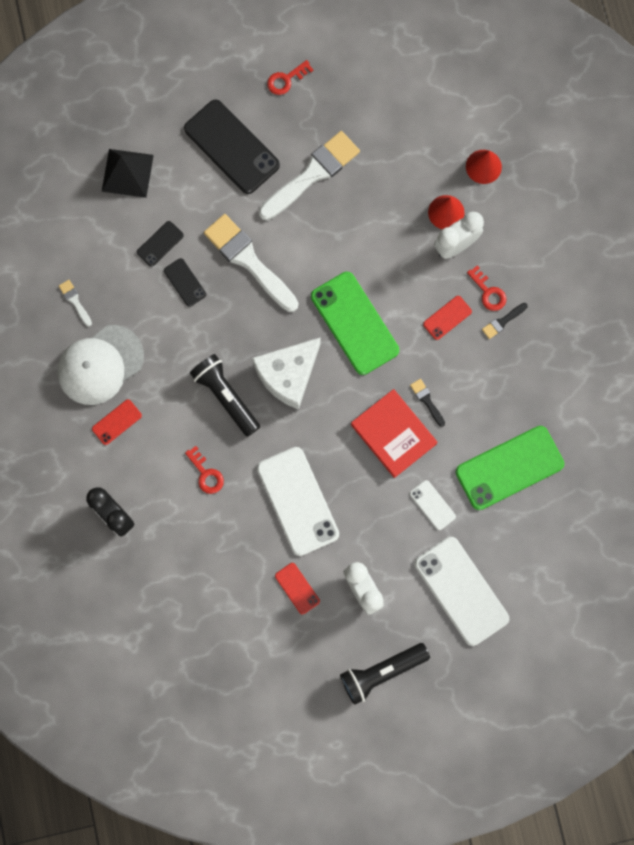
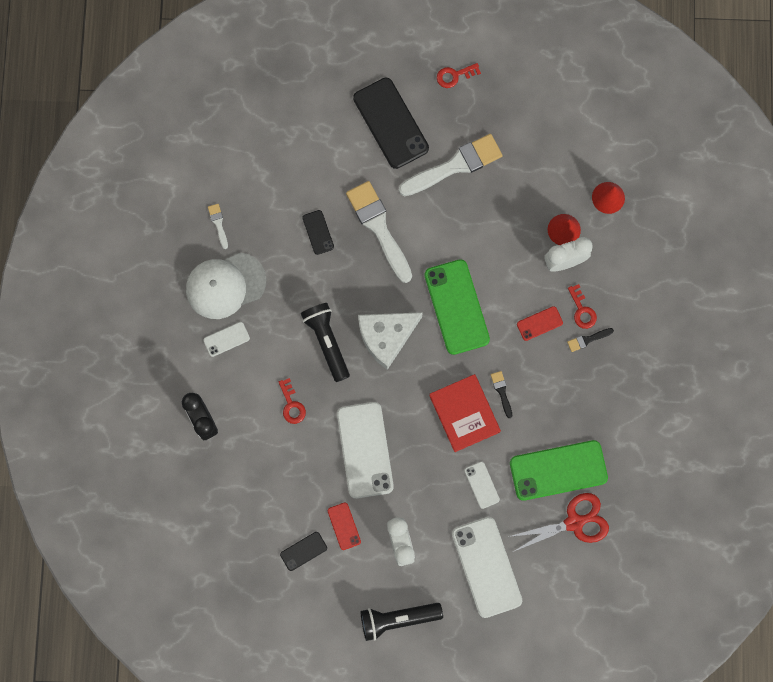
camera: 15 degrees right, 0 degrees up
(117, 422) = (226, 339): red phone -> white phone
(127, 173) = (293, 123): black pyramid -> none
(160, 244) = (305, 192): black phone -> black phone (303, 551)
(541, 518) = (574, 522): none -> red scissors

